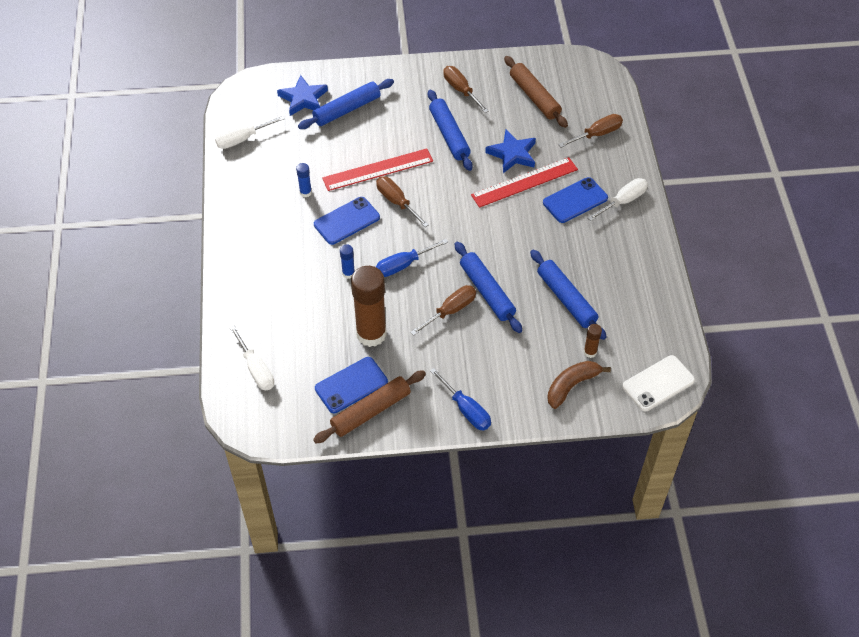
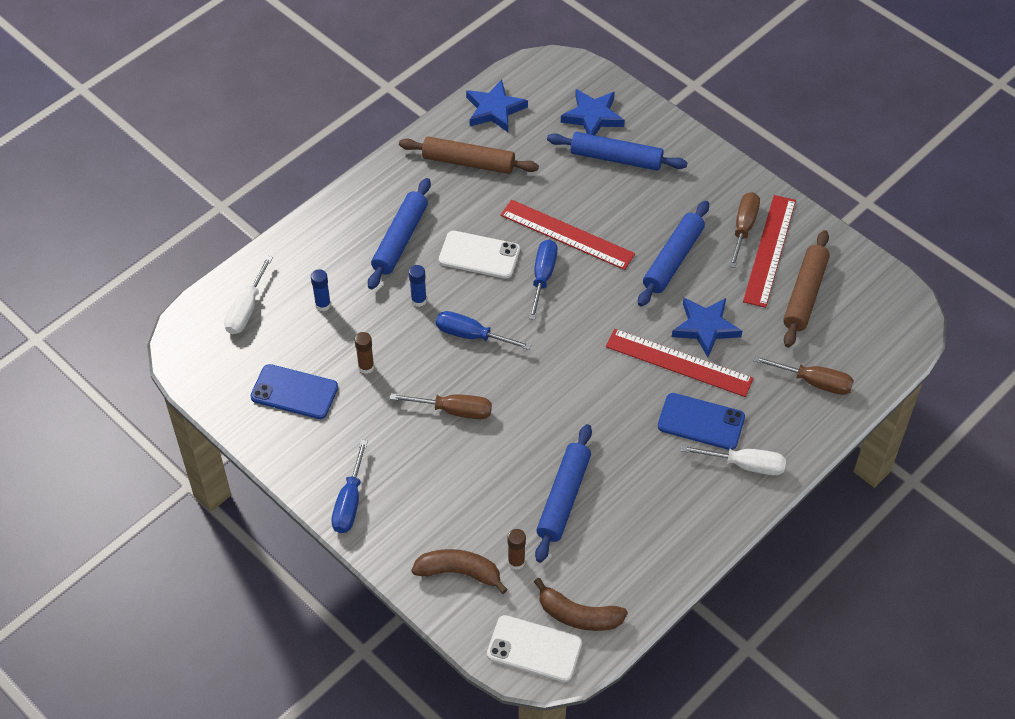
camera: 50 degrees right, 0 degrees up
(242, 139) = (494, 109): white screwdriver -> blue star
(305, 192) = (480, 200): blue glue stick -> blue glue stick (323, 305)
(346, 221) = (479, 255): blue phone -> white phone
(370, 411) = (279, 427): brown rolling pin -> brown rolling pin (468, 162)
(371, 334) = (366, 367): brown glue stick -> brown glue stick, size x0.43
(397, 202) = (543, 277): brown screwdriver -> blue screwdriver
(487, 291) = (506, 424): blue rolling pin -> blue rolling pin (400, 239)
(488, 90) = (770, 250): none -> red ruler
(654, 346) = (578, 615): none -> brown banana

